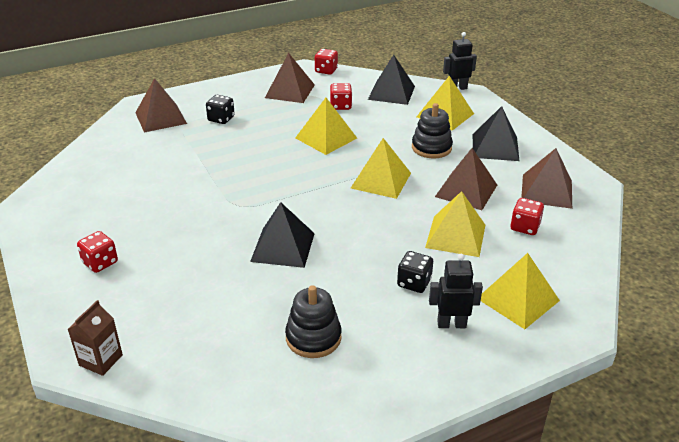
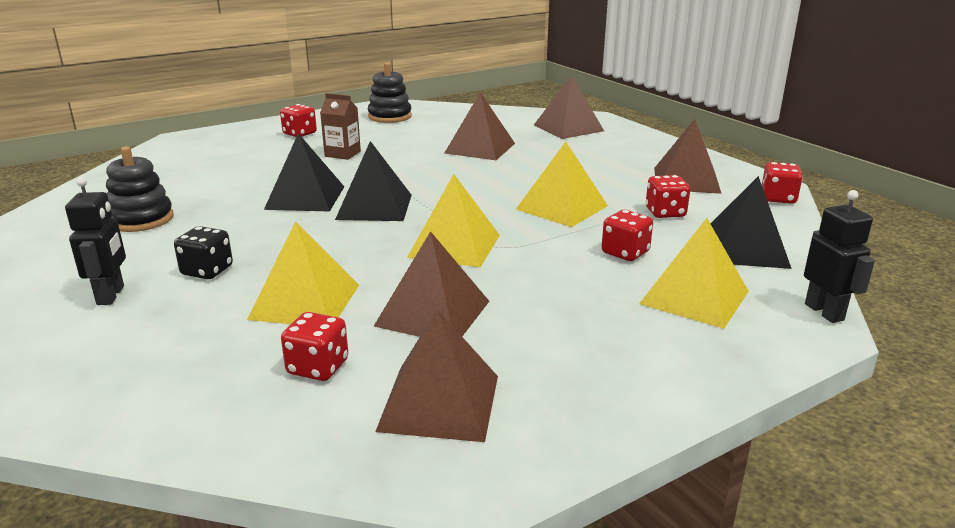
camera: 85 degrees right, 10 degrees down
(101, 360) = (167, 147): brown carton -> brown carton (342, 154)
(194, 161) = (480, 148): none -> brown pyramid
(221, 119) = (581, 151): black dice -> none
(394, 126) = (625, 253): none -> red dice
(431, 148) = (565, 284): black stacking toy -> black stacking toy (390, 116)
(495, 147) = (594, 348): black pyramid -> black pyramid (374, 207)
(518, 299) = (131, 349): yellow pyramid -> none

